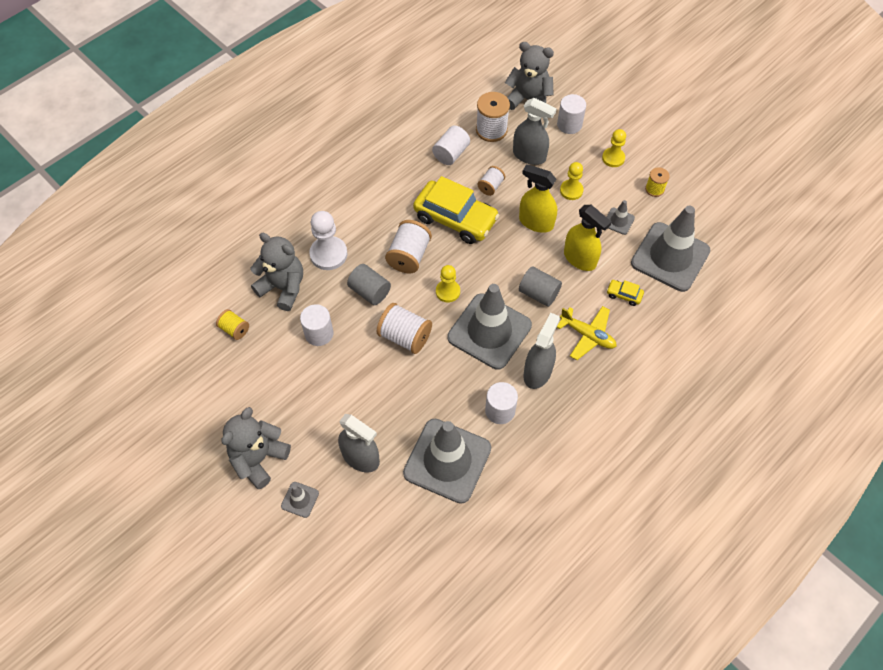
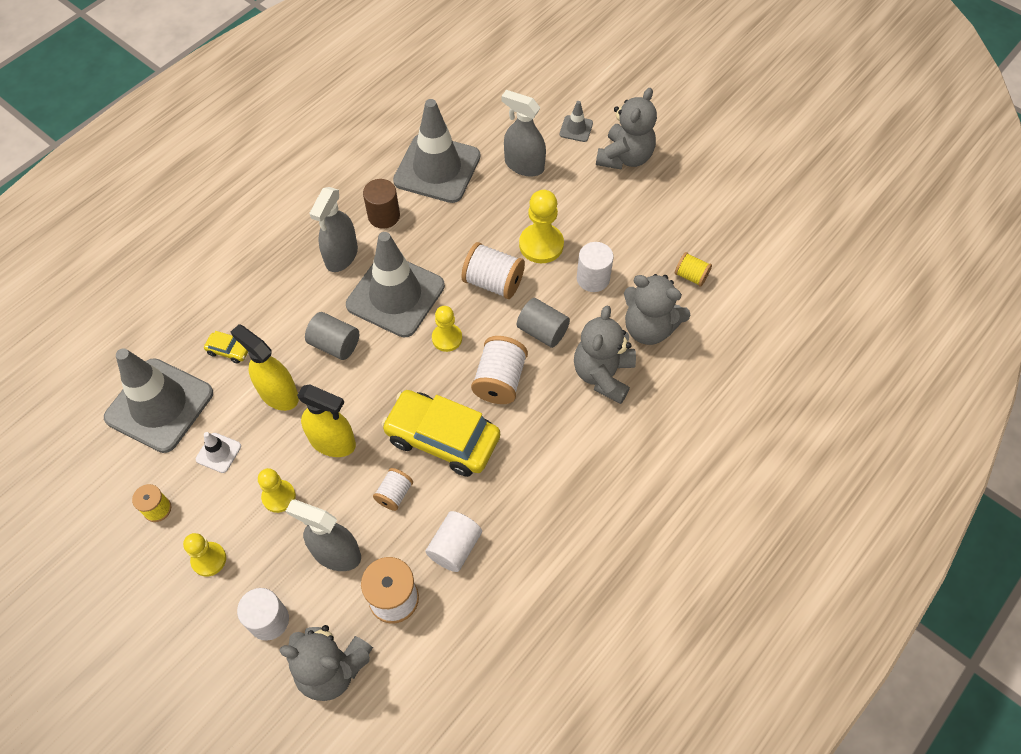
camera: 175 degrees right, 0 degrees up
(328, 254) = (603, 375): white pawn -> grey teddy bear
(358, 369) = (541, 245): none -> yellow pawn
(500, 410) = (384, 216): white cylinder -> brown cylinder
(587, 335) = (280, 299): yellow plane -> none
(618, 221) = (218, 453): grey traffic cone -> white traffic cone

